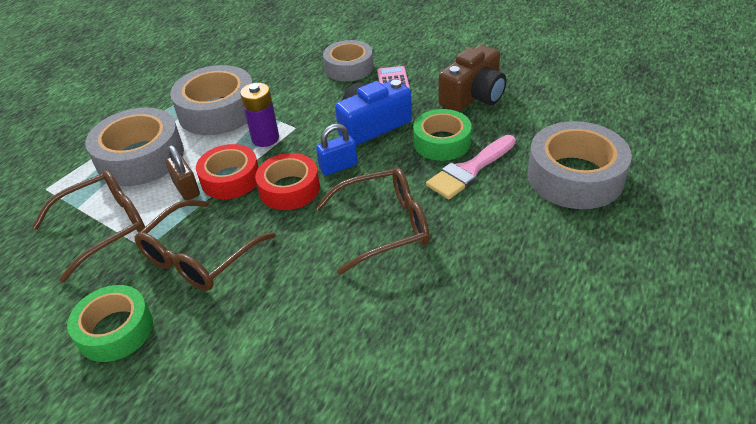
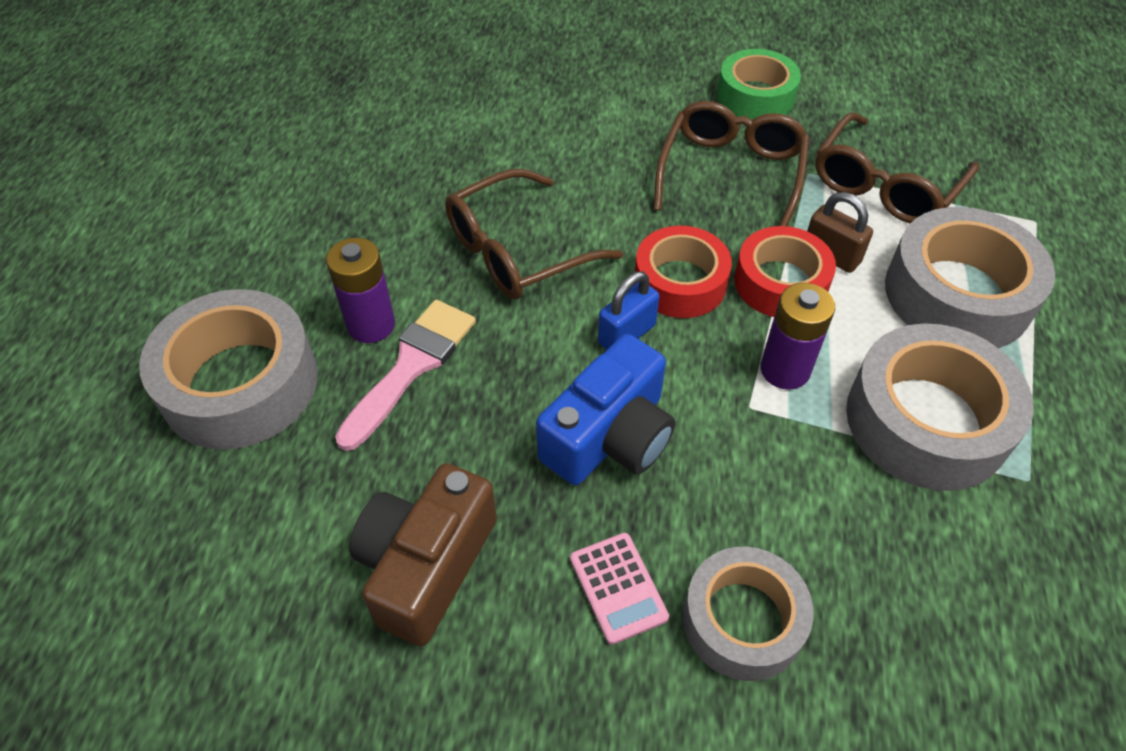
camera: 160 degrees right, 10 degrees up
(442, 142) = (469, 418): green tape -> none
(493, 196) = (371, 325): none -> purple battery

